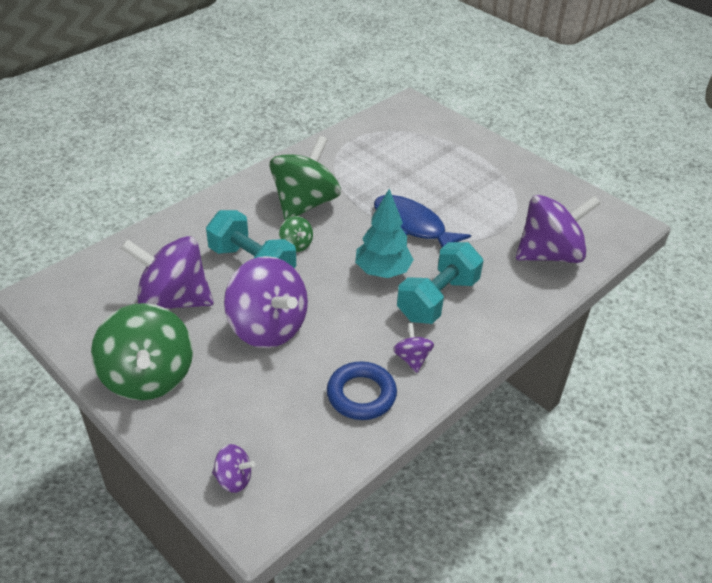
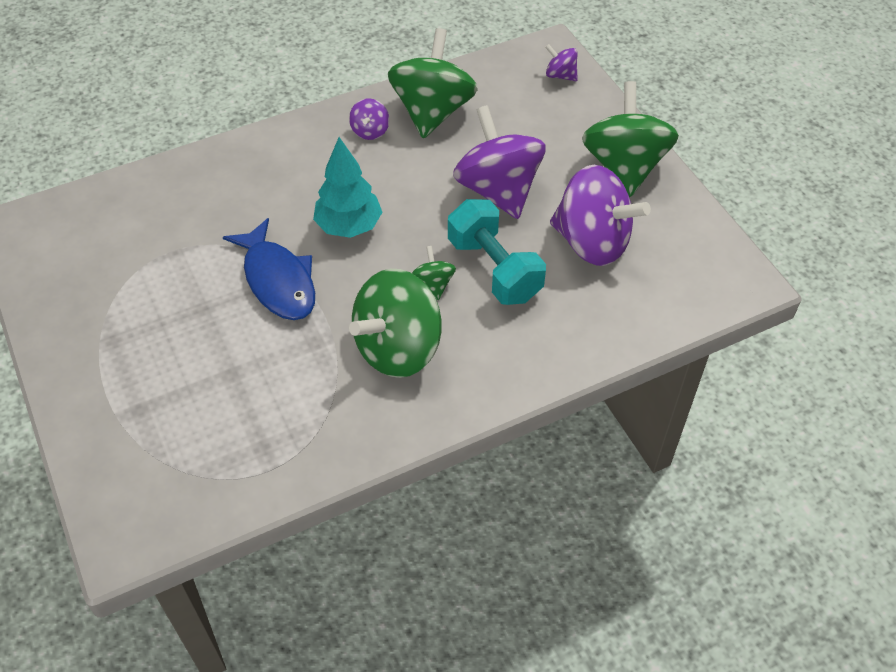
camera: 160 degrees left, 10 degrees up
(361, 395) = (432, 111): blue ring -> green spinning top
(438, 299) = (308, 182): turquoise dumbbell -> none
(549, 254) = (147, 206): purple spinning top -> none

